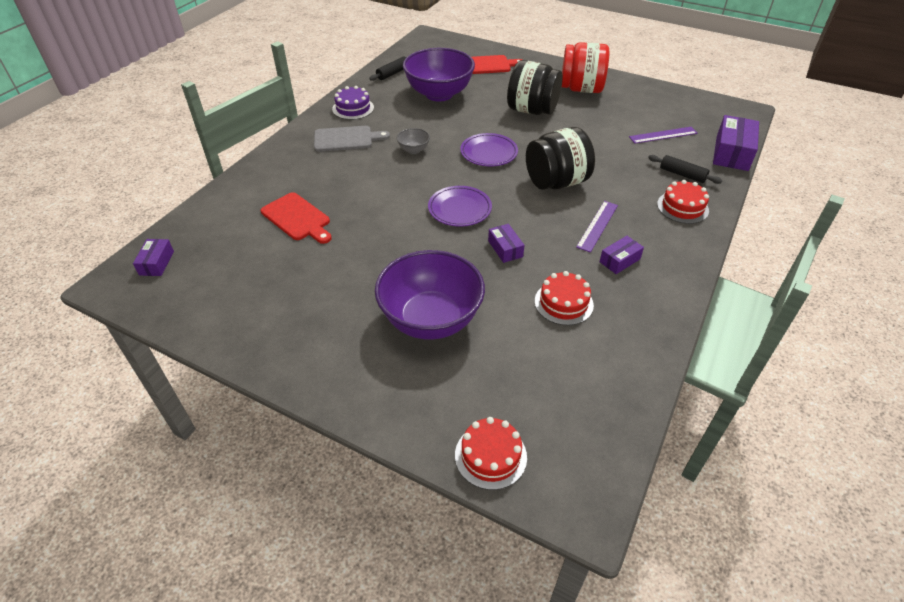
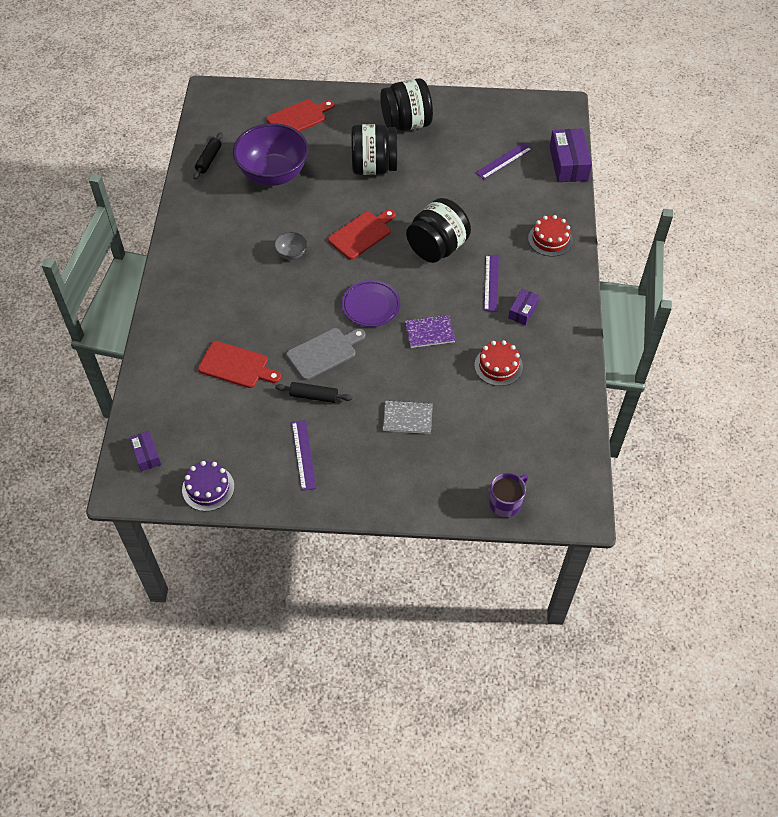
camera: 25 degrees left, 10 degrees up
(299, 316) = (304, 454): none -> purple ruler
(346, 139) = (219, 262): grey cutting board -> grey cutting board (324, 352)
(353, 108) = (199, 221): purple cake -> purple cake (208, 488)
(431, 319) = (407, 418): purple bowl -> grey notebook
(489, 153) = (362, 234): purple plate -> red cutting board
(490, 456) = (506, 503): red cake -> purple mug
(505, 249) = (429, 332): purple box -> purple notebook
(581, 89) = (406, 123): red jar -> black jar
(682, 174) = (537, 203): black rolling pin -> black rolling pin (314, 396)

